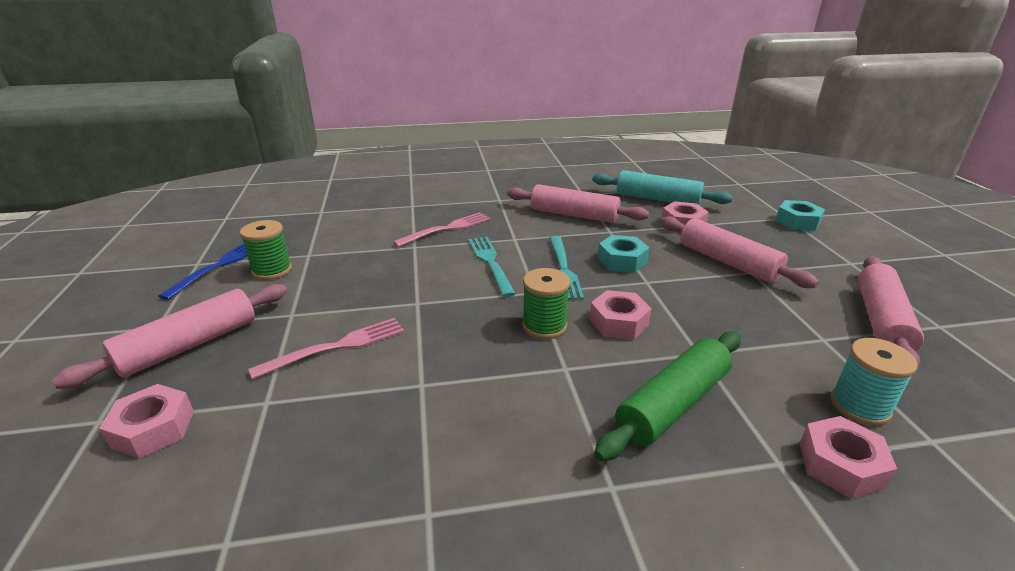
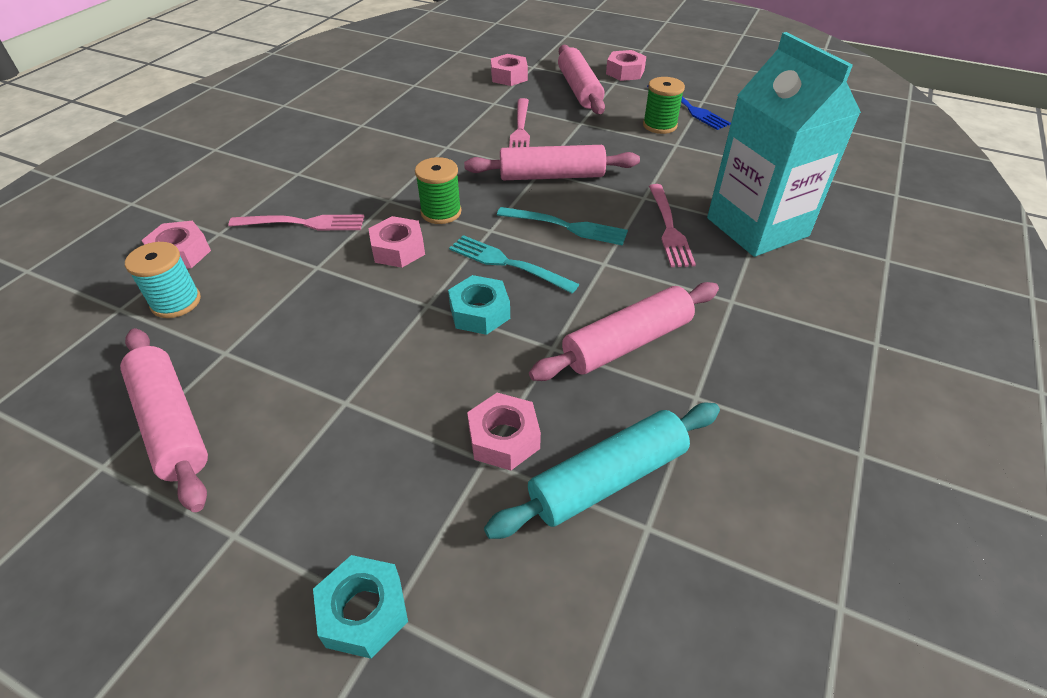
camera: 125 degrees right, 15 degrees up
(115, 329) = (625, 72): none -> pink nut
(414, 205) = (757, 227): none -> turquoise carton
(673, 404) = (303, 223): green rolling pin -> pink fork
(728, 262) = (382, 399): pink rolling pin -> pink rolling pin (551, 176)

